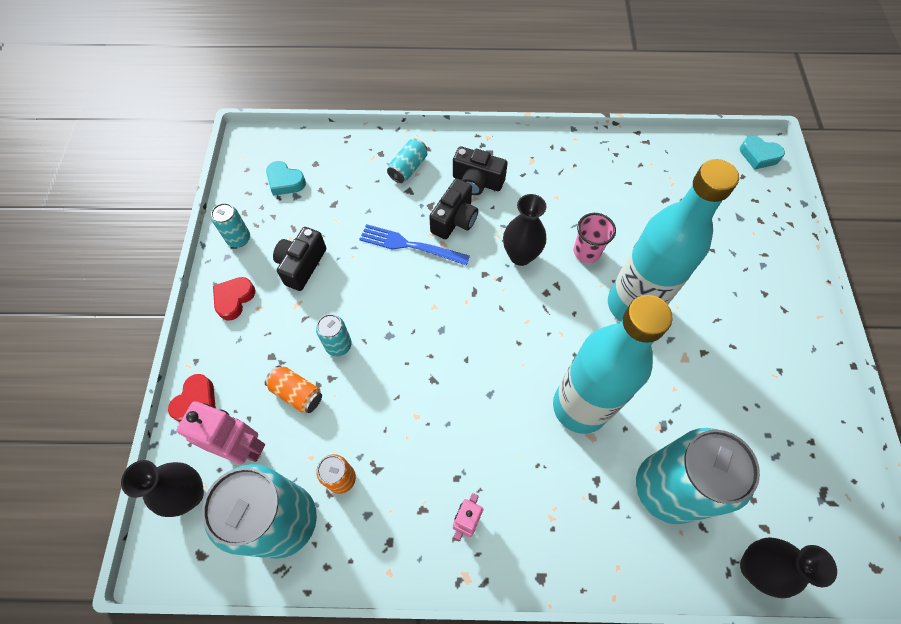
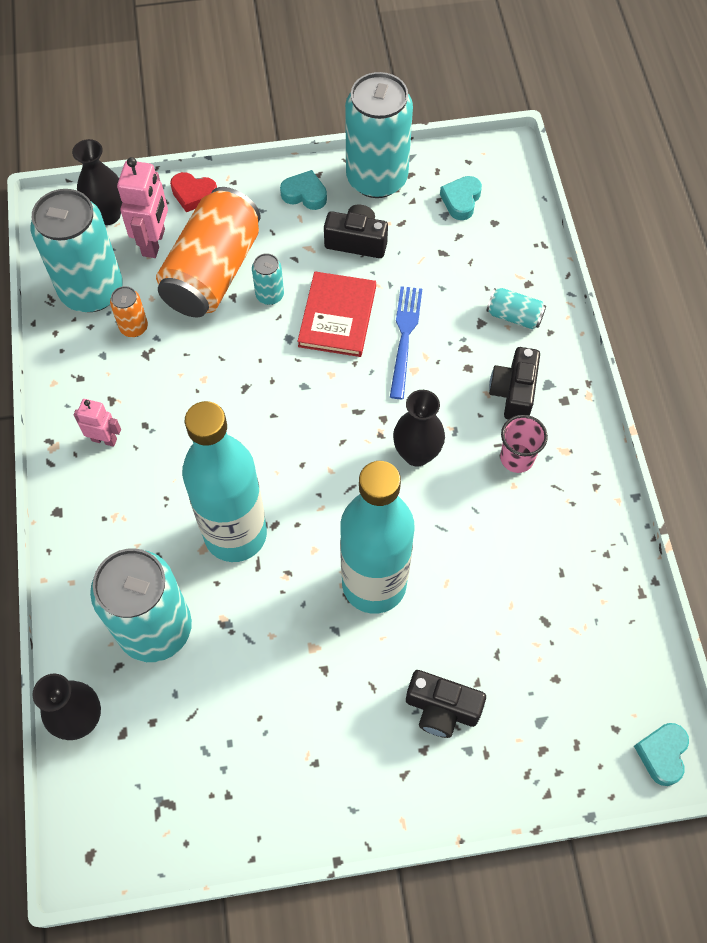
camera: 80 degrees right, 0 degrees up
(234, 299) = (305, 194): red heart -> turquoise heart
(239, 239) = (376, 179): turquoise can -> turquoise can, size x2.29
(297, 393) = (213, 272): orange can -> orange can, size x2.29
(376, 293) = (337, 316): none -> red book
(455, 219) = (451, 377): black camera -> black camera (441, 709)
(586, 252) = (439, 527): pink cup -> pink cup (516, 458)

